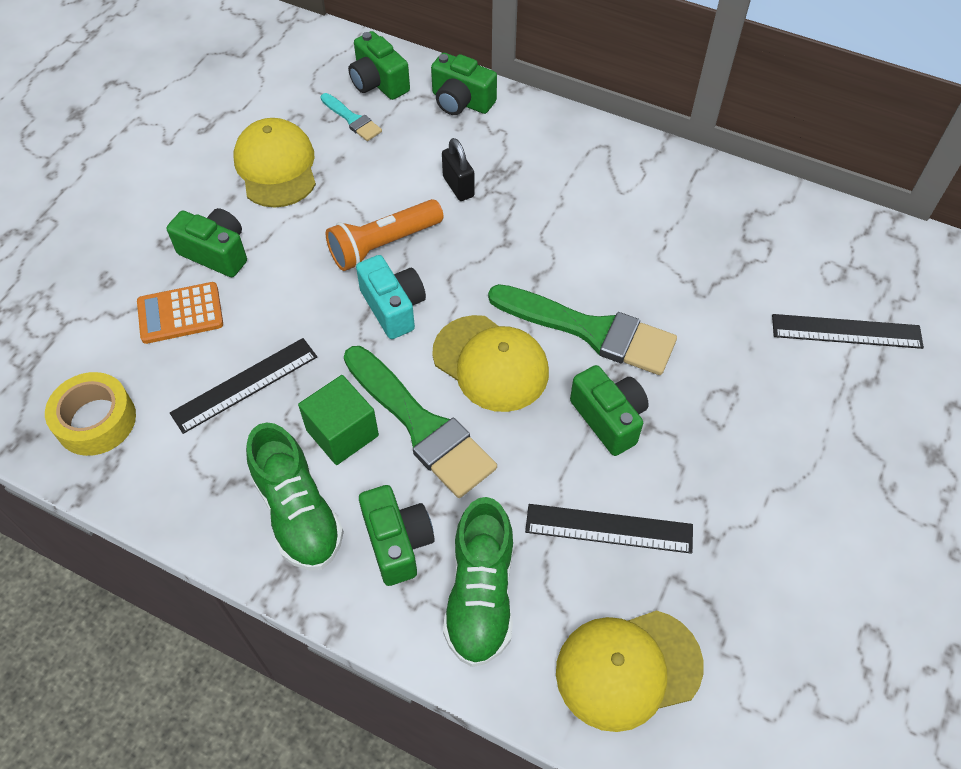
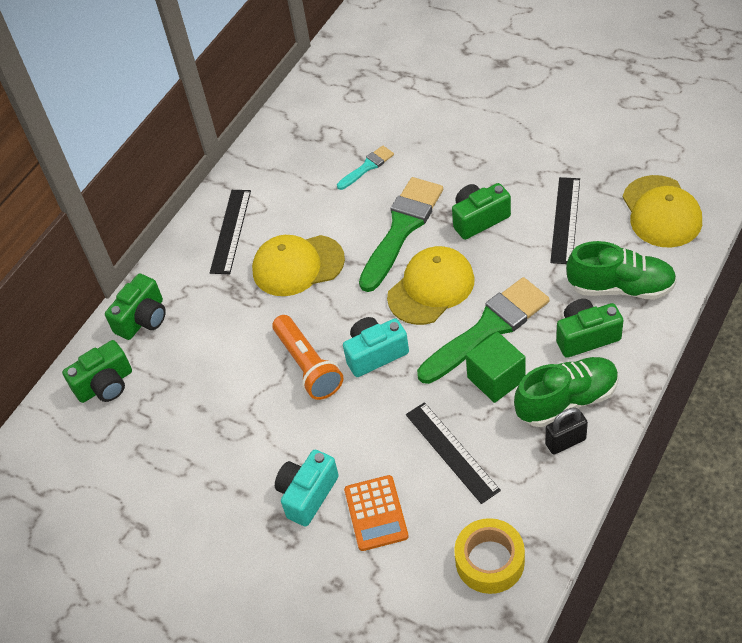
camera: 80 degrees left, 5 degrees down
(216, 253) = (307, 494): green camera -> turquoise camera
(276, 167) = (205, 459): yellow cap -> yellow cap (298, 265)
(352, 119) = (151, 402): turquoise brush -> turquoise brush (367, 167)
(458, 187) = (247, 316): black padlock -> black padlock (565, 442)
(846, 331) = (406, 93): black ruler -> black ruler (231, 231)

